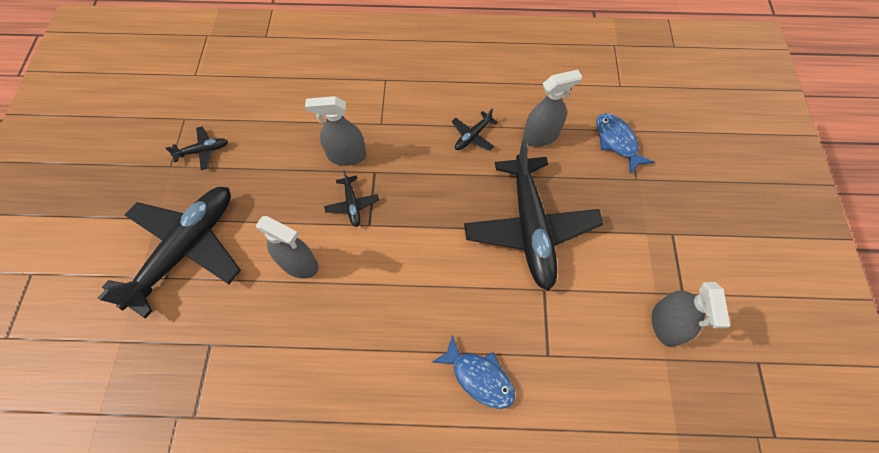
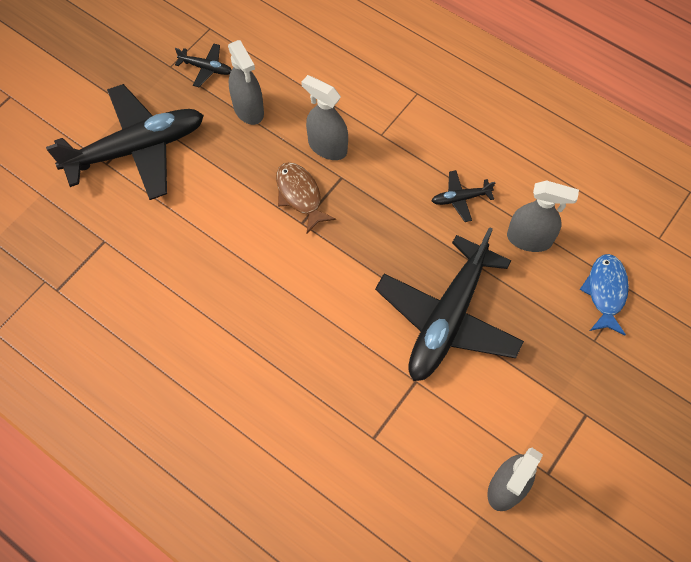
camera: 35 degrees right, 0 degrees up
(299, 264) = (218, 219): grey spray bottle -> grey spray bottle (248, 109)
(352, 204) = (300, 195): black plane -> brown fish
(479, 377) = (299, 414): blue fish -> none

